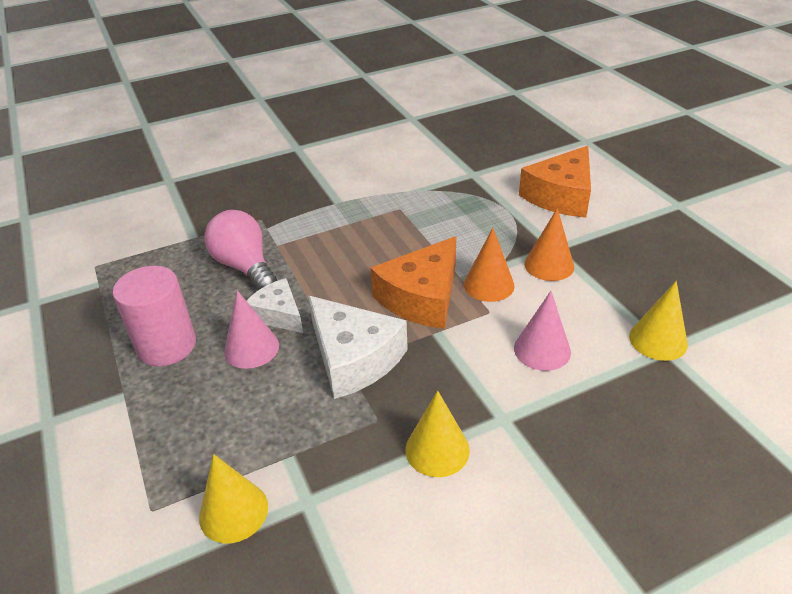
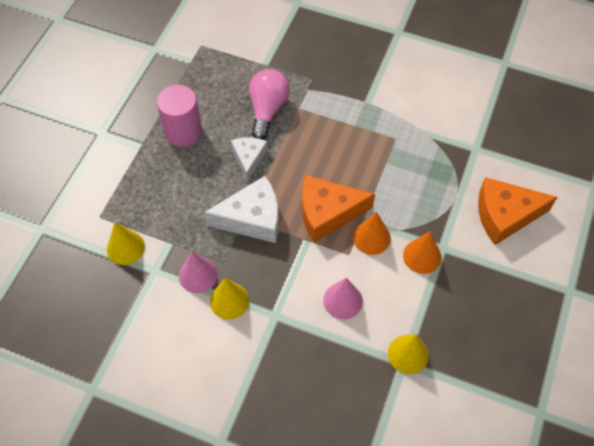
camera: 45 degrees right, 20 degrees up
(251, 348) = (216, 168): pink cone -> pink cone (198, 275)
(354, 358) = (252, 218): white cheese -> white cheese turned 105 degrees counterclockwise

